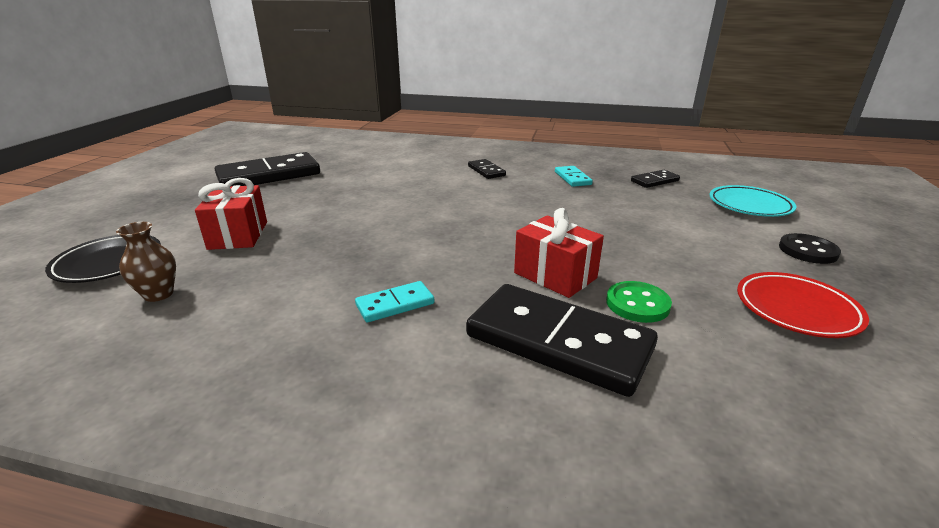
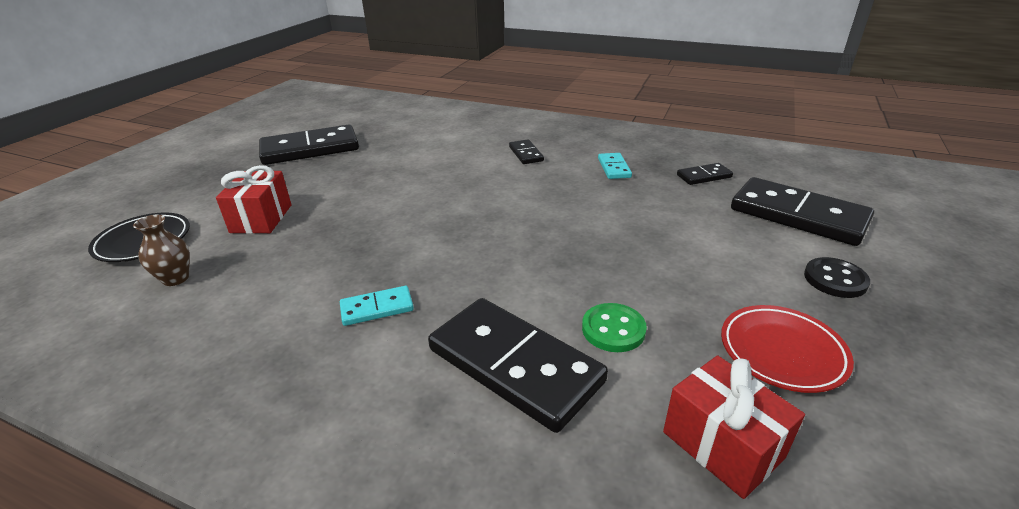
camera: 10 degrees right, 5 degrees up
(555, 275) = (543, 288): red gift -> red gift (722, 445)
(749, 205) = (798, 215): turquoise plate -> black domino

